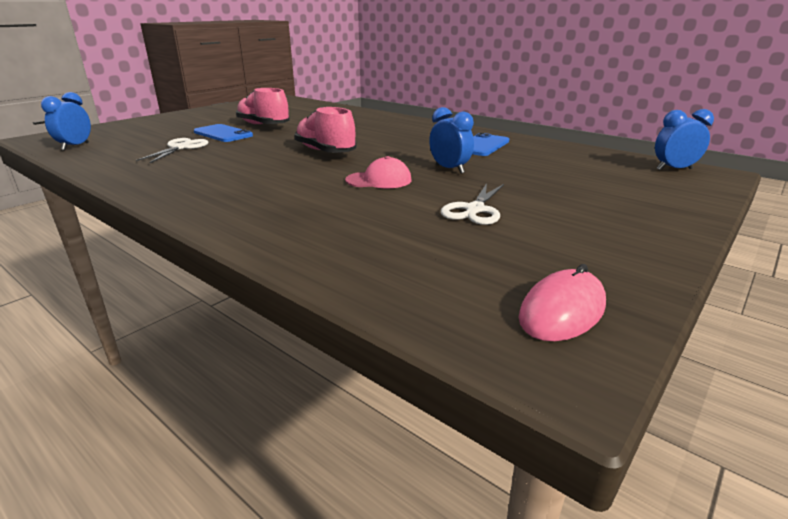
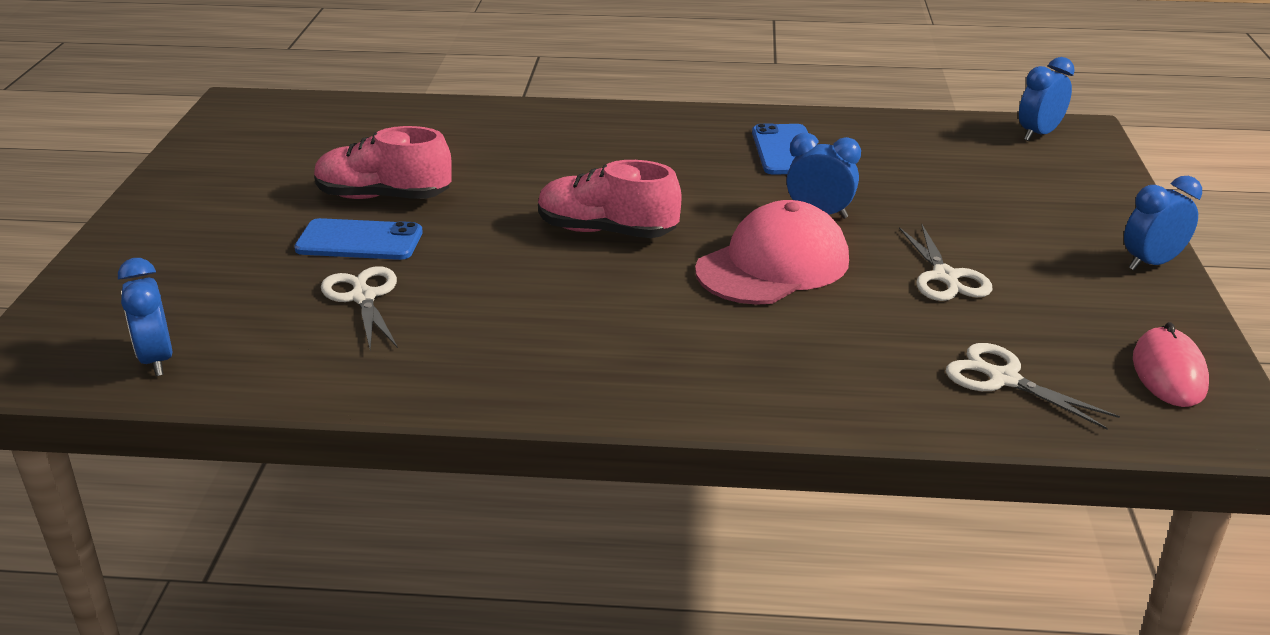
camera: 35 degrees left, 5 degrees up
(379, 180) = (773, 265): pink cap -> pink cap, size x1.73
(410, 267) = (1002, 379): none -> white scissors
(662, 245) = (1151, 263): none -> blue clock

